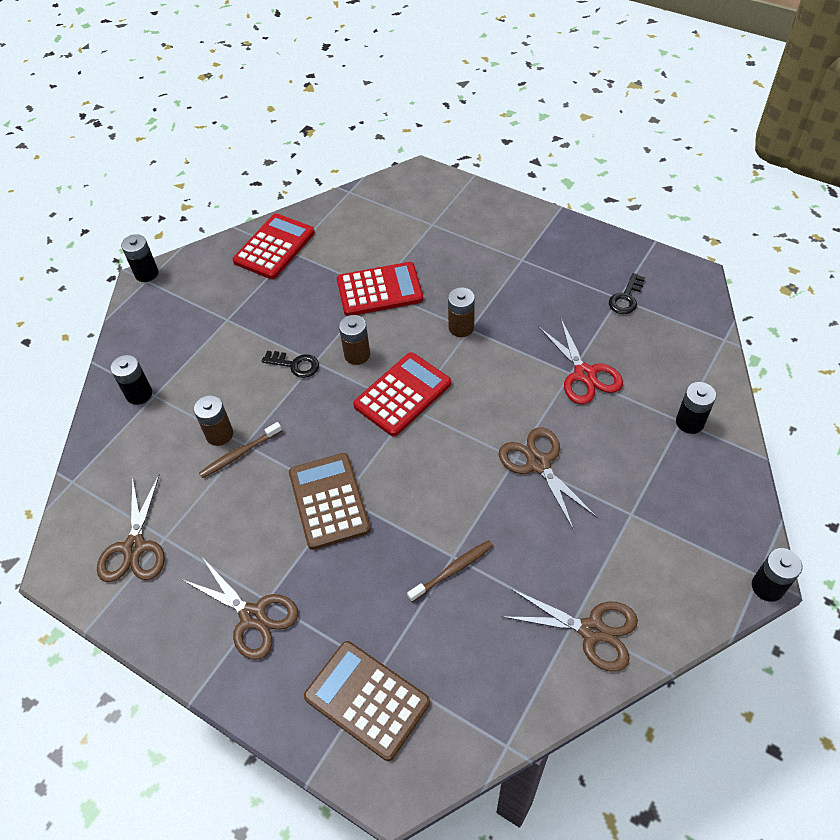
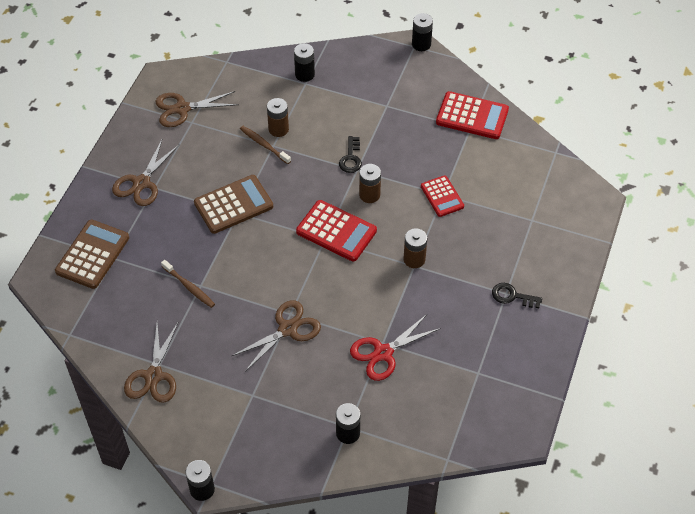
camera: 75 degrees right, 0 degrees up
(379, 290) = (442, 196): red calculator -> red calculator, size x0.64
(626, 298) = (479, 378): black key -> black key (512, 296)

